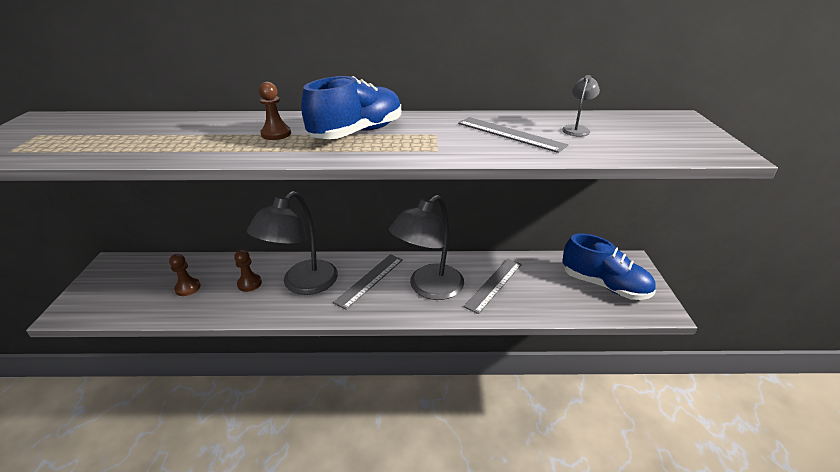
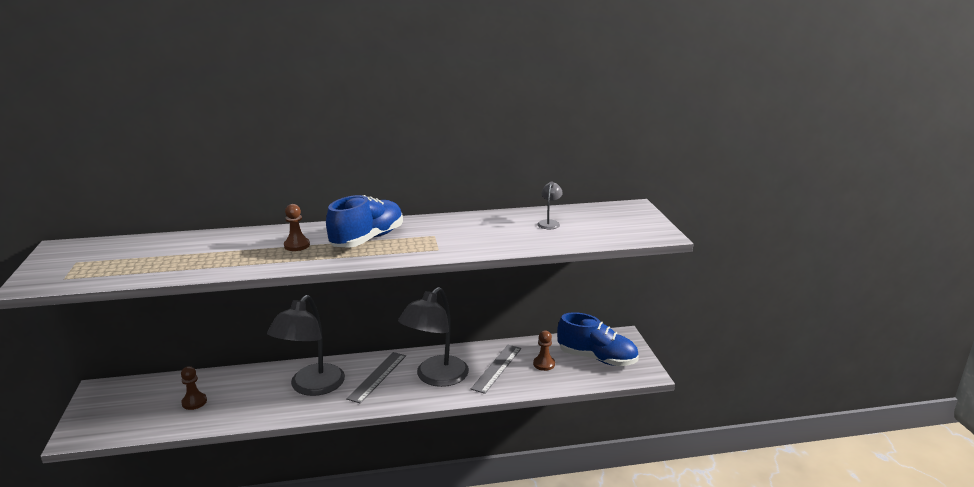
camera: 10 degrees left, 10 degrees down
(249, 283) = (257, 392): brown pawn -> brown pawn (544, 364)
(510, 134) = (495, 231): grey ruler -> none

